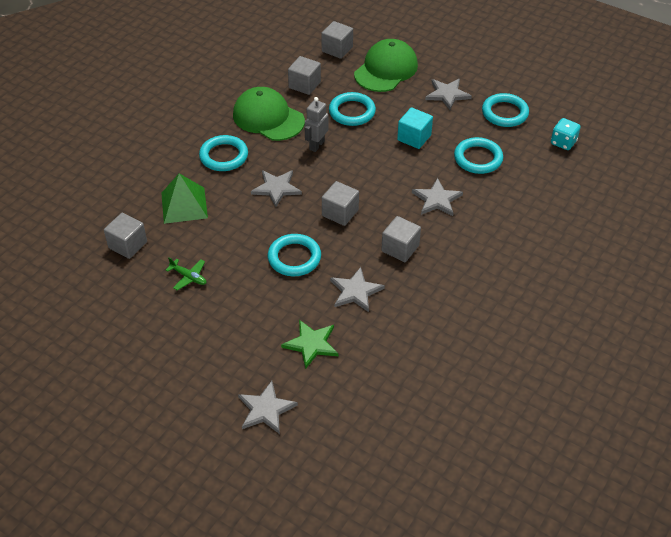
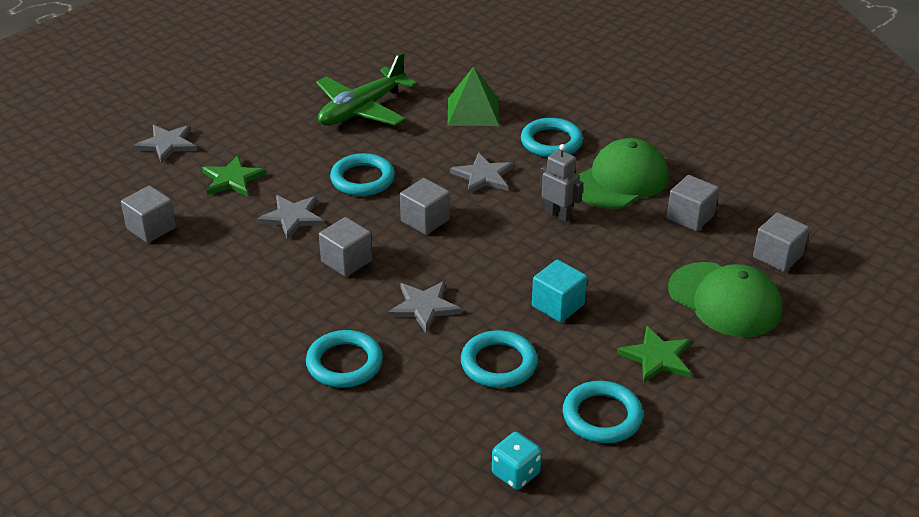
camera: 100 degrees right, 10 degrees down
(128, 245) = (422, 76): grey cube -> grey cube (151, 228)
(188, 277) = (362, 109): green plane -> green plane, size x2.32
(352, 112) = (624, 253): turquoise ring -> turquoise ring (344, 363)
(447, 94) = (657, 357): grey star -> green star

